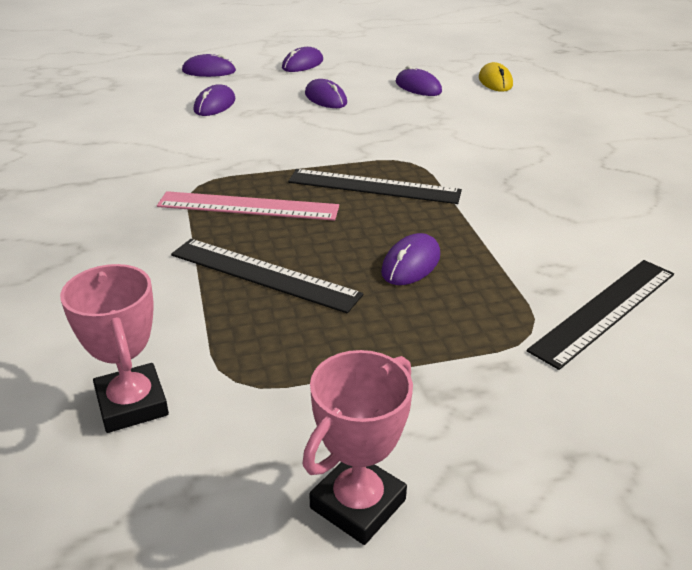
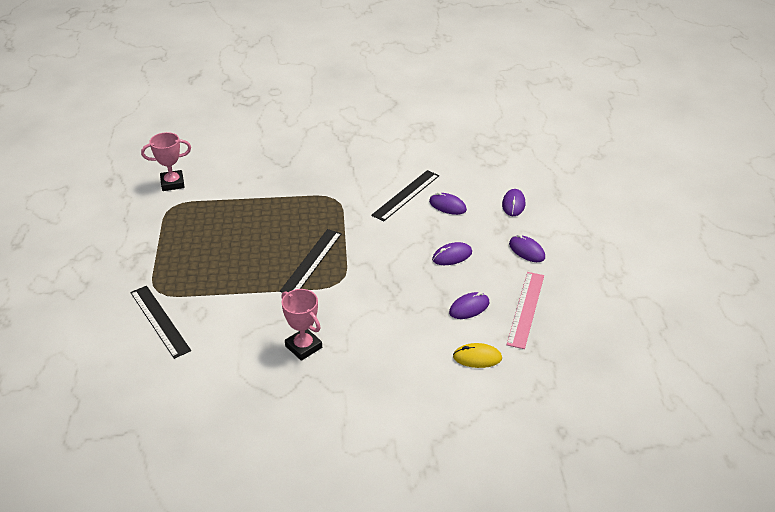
camera: 100 degrees right, 5 degrees up
(248, 206) = (304, 214): pink ruler -> pink ruler (525, 309)
(264, 274) = (239, 216): black ruler -> black ruler (406, 195)
(358, 504) = (99, 229): pink trophy -> pink trophy (303, 347)
(411, 264) = (228, 263): purple mouse -> none

